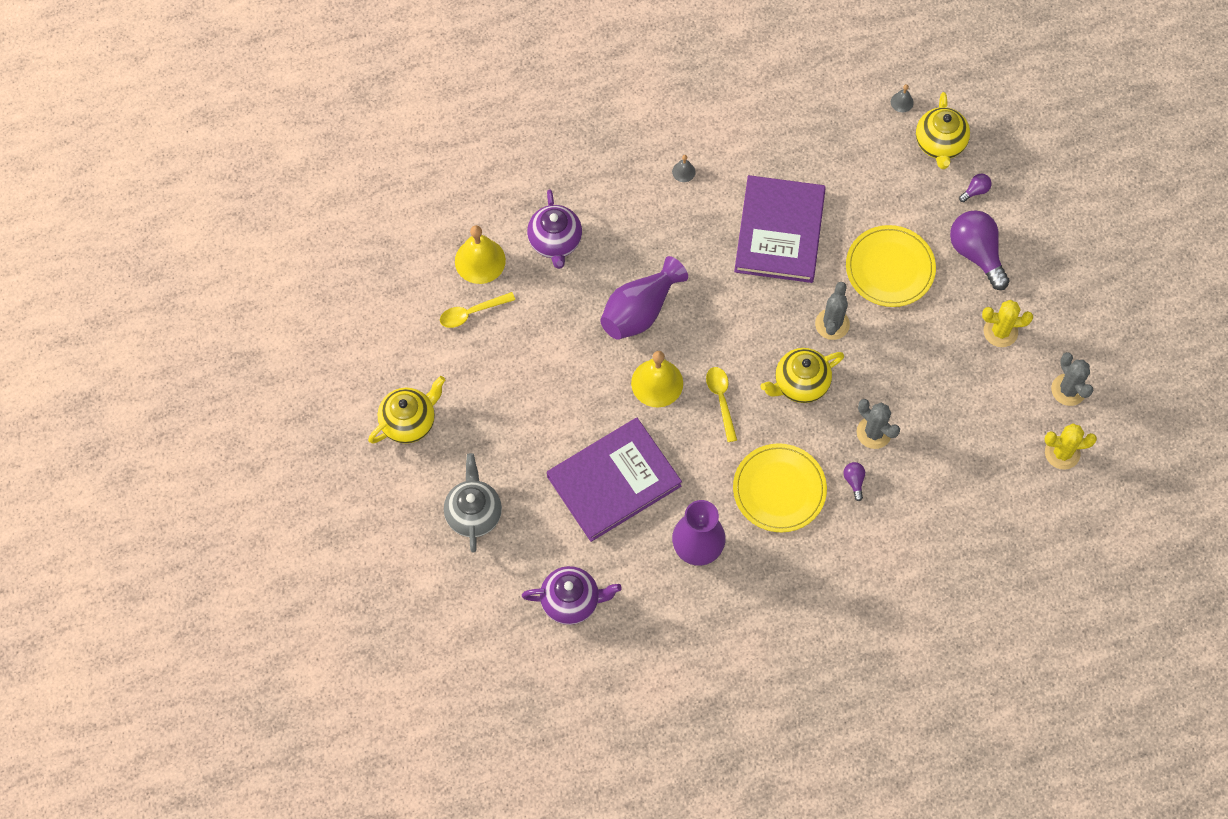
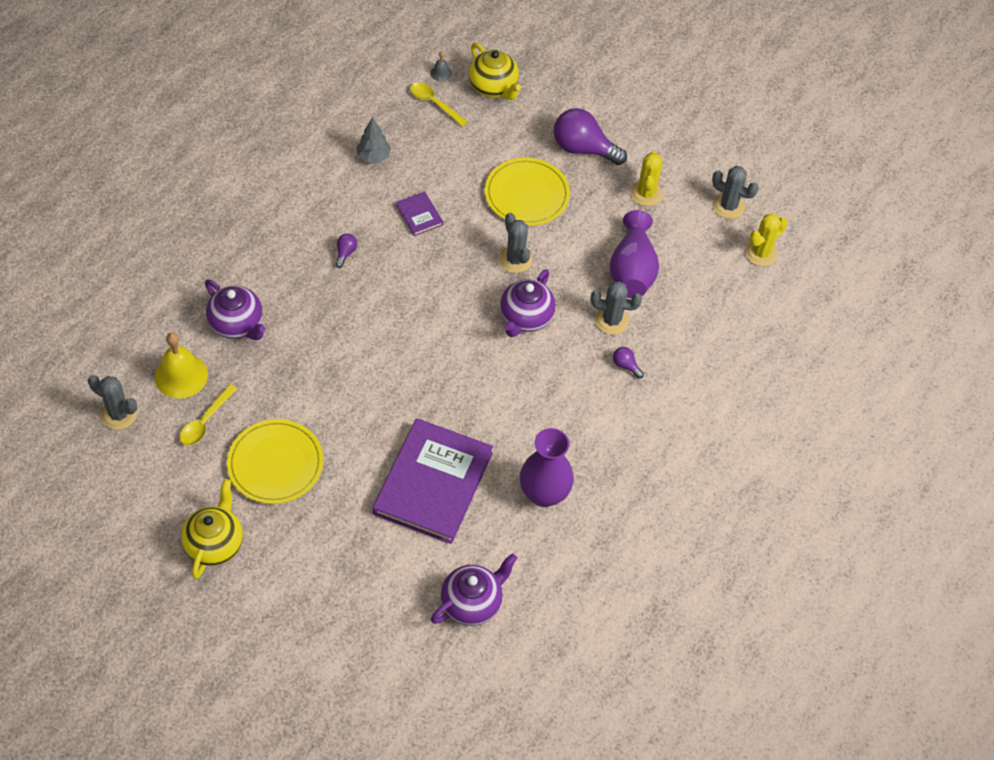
camera: 40 degrees left, 10 degrees down
(410, 265) = (119, 414): none -> grey cactus
(473, 513) = (331, 584): grey teapot -> none
(640, 311) = (351, 337): purple vase -> purple vase (632, 271)
(657, 383) = (409, 384): yellow bell -> none
(683, 171) = (306, 213): grey bell -> none
(721, 399) = (472, 366): yellow spoon -> yellow spoon (434, 103)
(779, 231) = (419, 215): purple book -> purple book, size x0.43
(779, 489) = (573, 407): yellow plate -> yellow plate (275, 464)
(780, 151) = (373, 157): none -> grey tree
(800, 384) = (525, 318): yellow teapot -> purple teapot
(975, 191) = (547, 106): purple light bulb -> purple light bulb (345, 253)
(1000, 331) = (646, 193): yellow cactus -> yellow cactus turned 45 degrees counterclockwise

